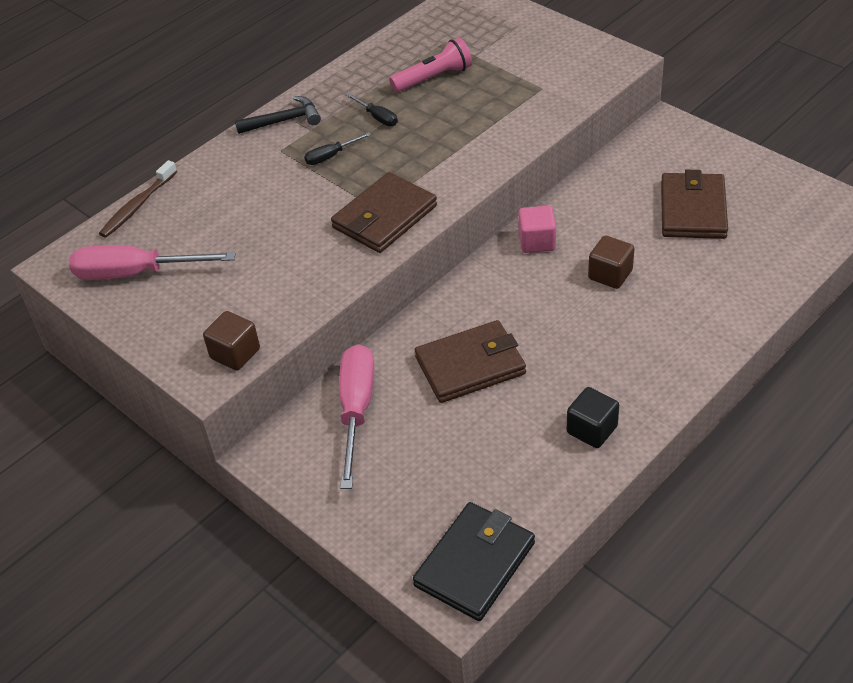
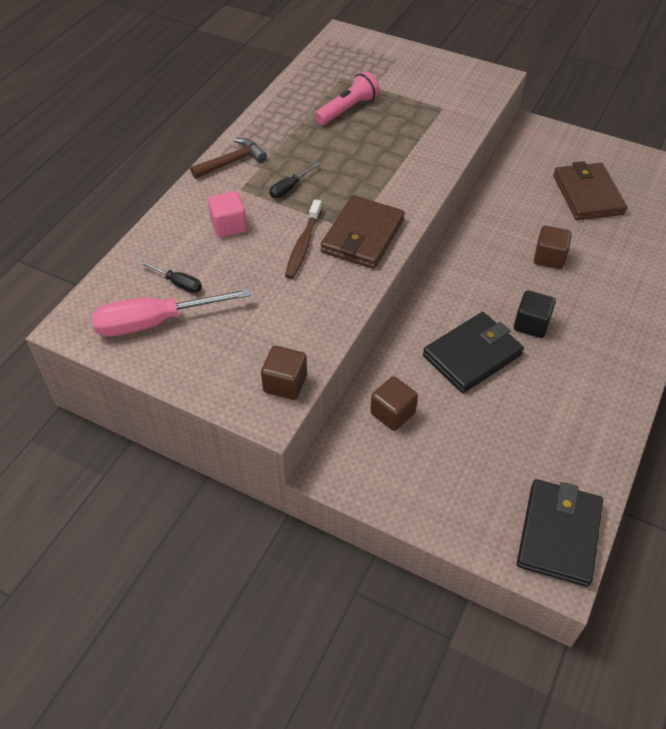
camera: 20 degrees left, 5 degrees up
(137, 205) = (128, 257): brown toothbrush -> brown toothbrush (303, 245)
(284, 121) = (232, 162): black hammer -> brown hammer
(356, 410) = (392, 413): pink screwdriver -> brown cube
(377, 117) = (314, 149): black screwdriver -> black screwdriver (178, 283)
(470, 365) = (472, 355): brown wallet -> black wallet
(537, 242) = (477, 239): pink cube -> pink cube (229, 226)
(592, 430) = (597, 393): black cube -> black cube (531, 324)

